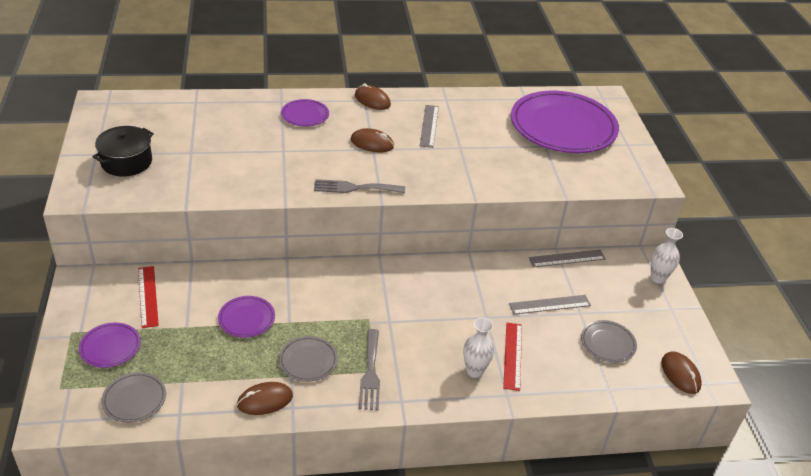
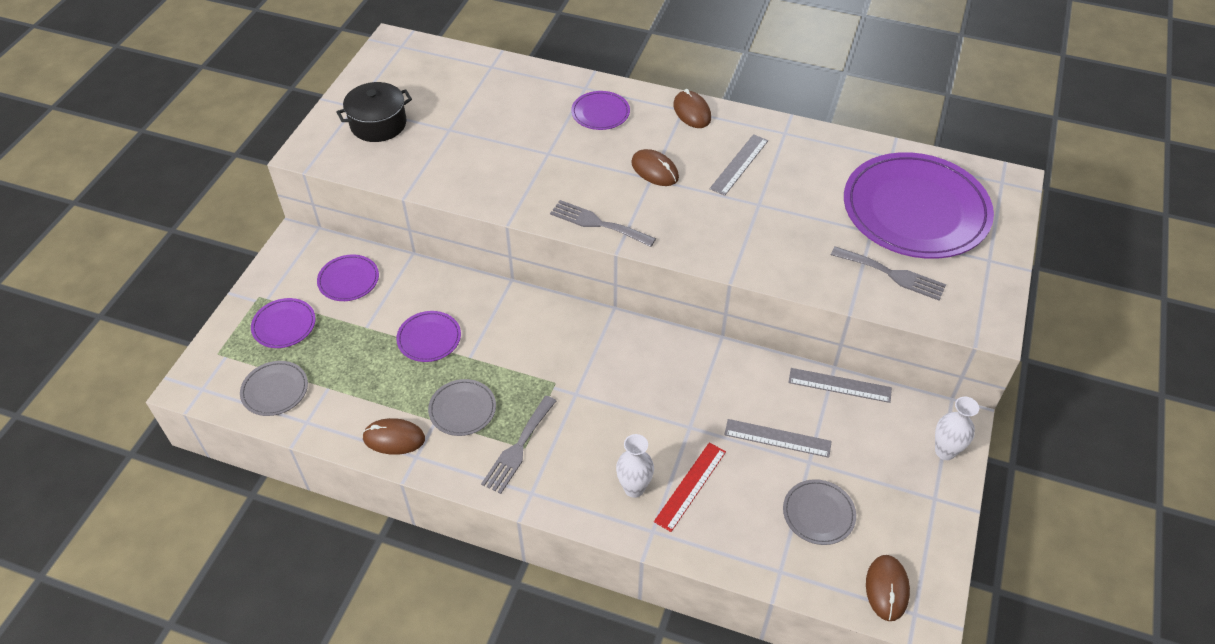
camera: 30 degrees right, 10 degrees up
(147, 296) = (348, 280): red ruler -> purple plate
(576, 168) = (892, 274): none -> grey fork

